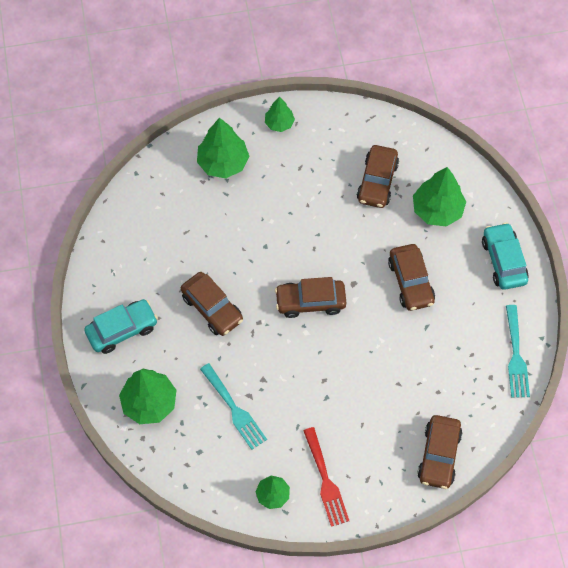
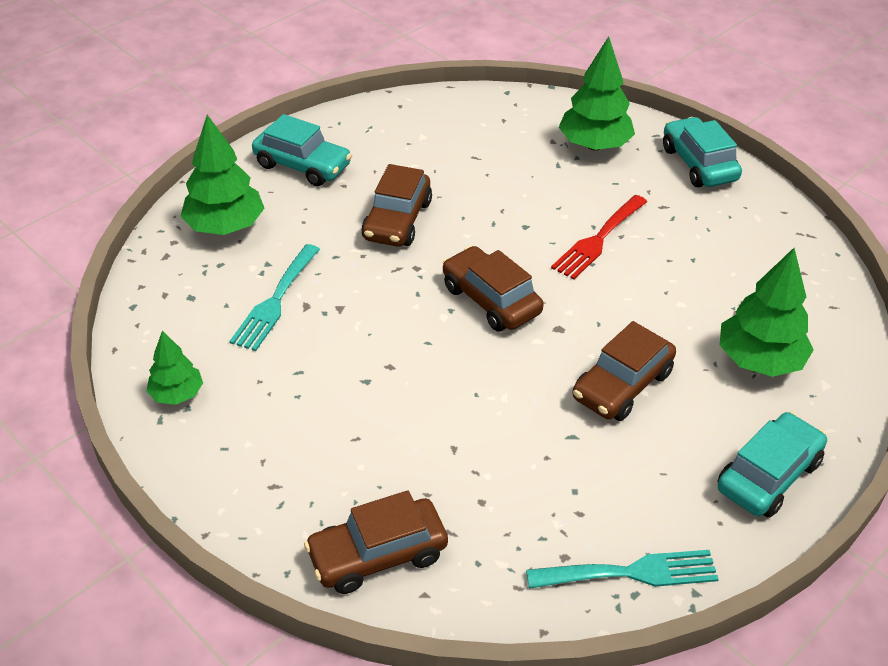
camera: 55 degrees right, 20 degrees down
(279, 123) = (698, 164): green tree -> turquoise car
(325, 481) = (237, 440): red fork -> red fork (598, 240)
(377, 182) = (727, 282): brown car -> none
(516, 356) = (631, 572): turquoise fork -> turquoise fork turned 150 degrees counterclockwise

